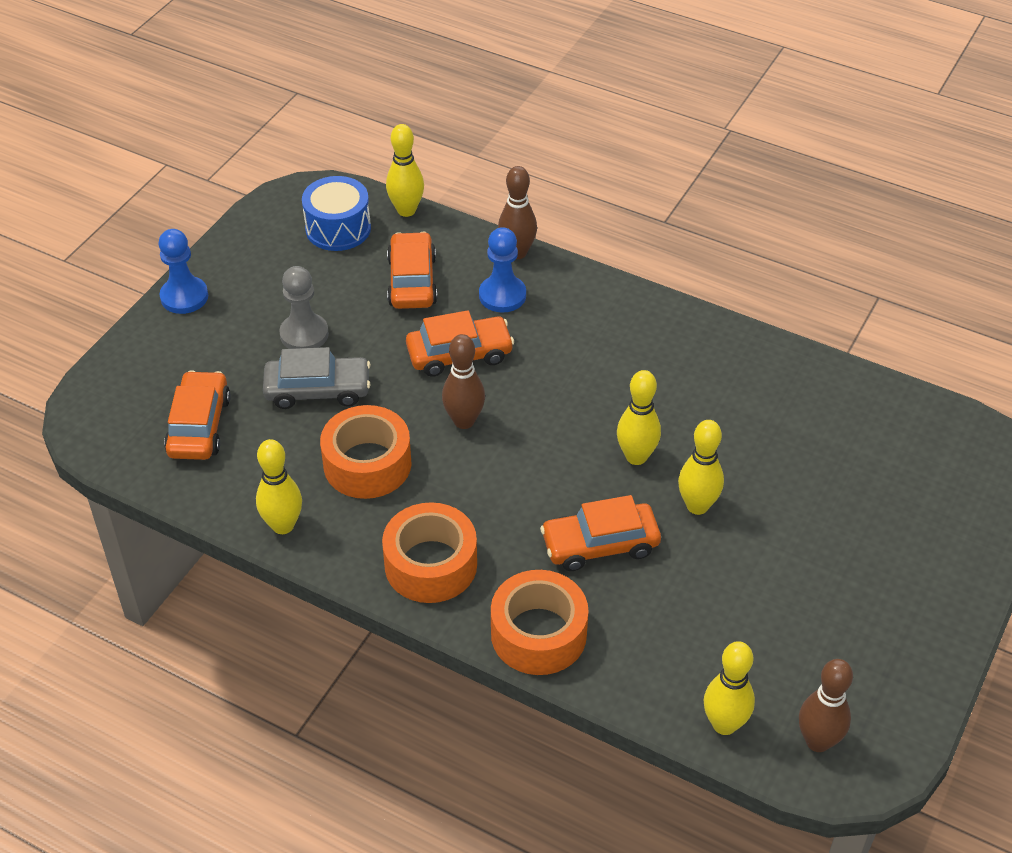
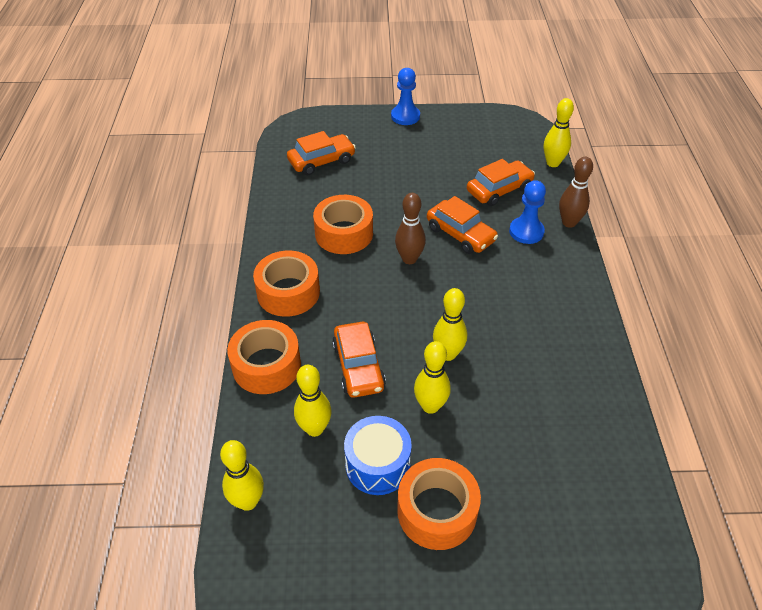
camera: 60 degrees right, 0 degrees up
(283, 525) = (276, 221): yellow bowling pin -> yellow bowling pin (314, 428)
(304, 334) = (418, 168): grey pawn -> none
(318, 390) = (382, 191): grey car -> none
(338, 228) = (510, 144): blue drum -> blue drum (377, 465)
(600, 545) = (358, 366): orange car -> orange car turned 150 degrees counterclockwise
(818, 741) = (263, 571): brown bowling pin -> none
(828, 562) = (437, 511): none -> orange tape

